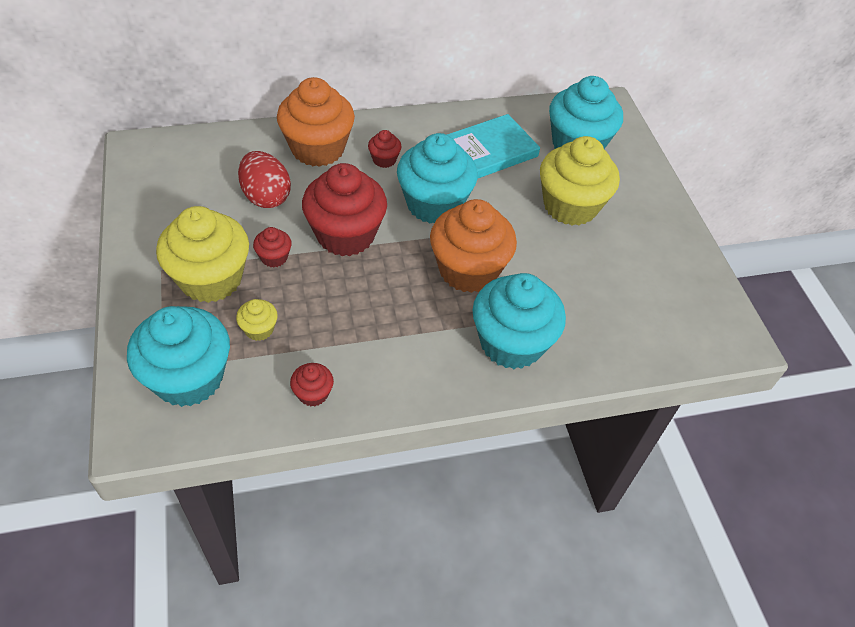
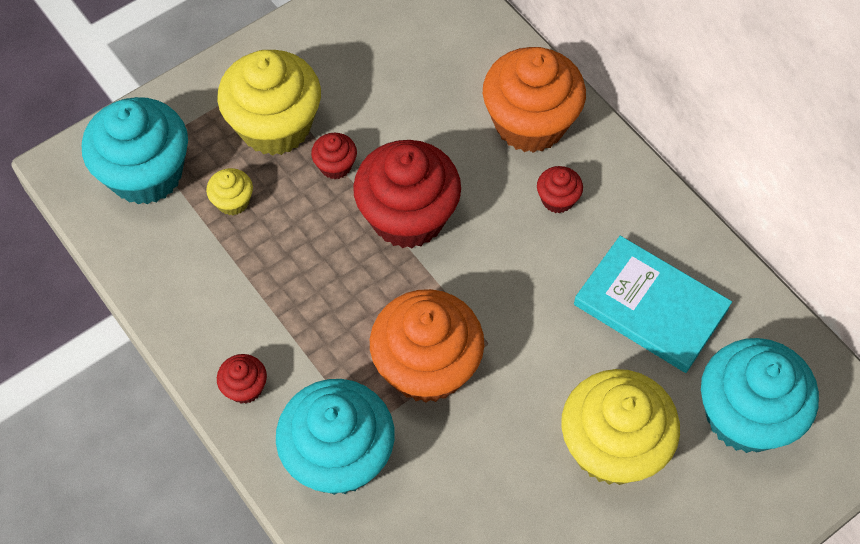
camera: 70 degrees right, 10 degrees up
(266, 197) = (420, 113): red egg -> none
(313, 394) = (177, 288): red cupcake -> red cupcake (245, 387)
(434, 204) = (514, 286): turquoise cupcake -> none

